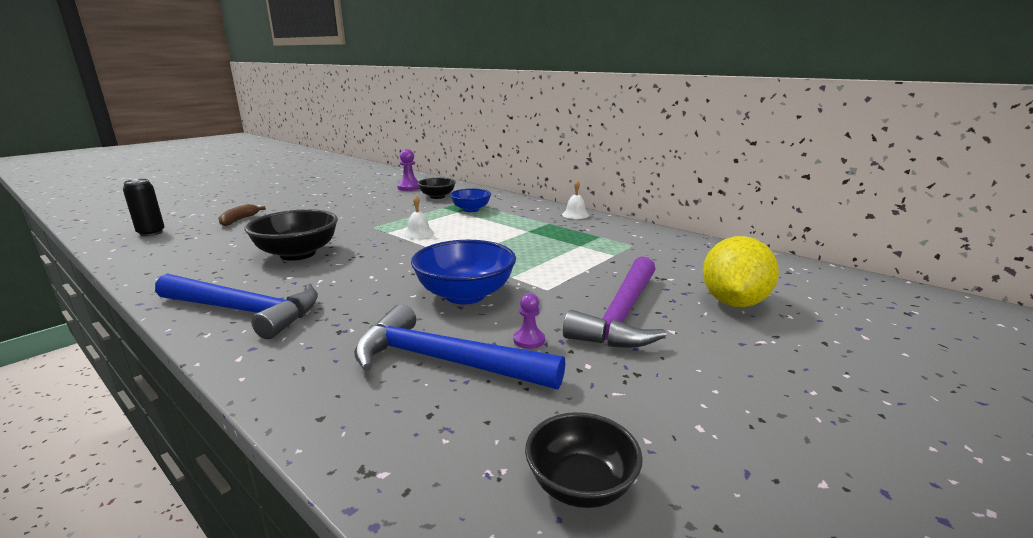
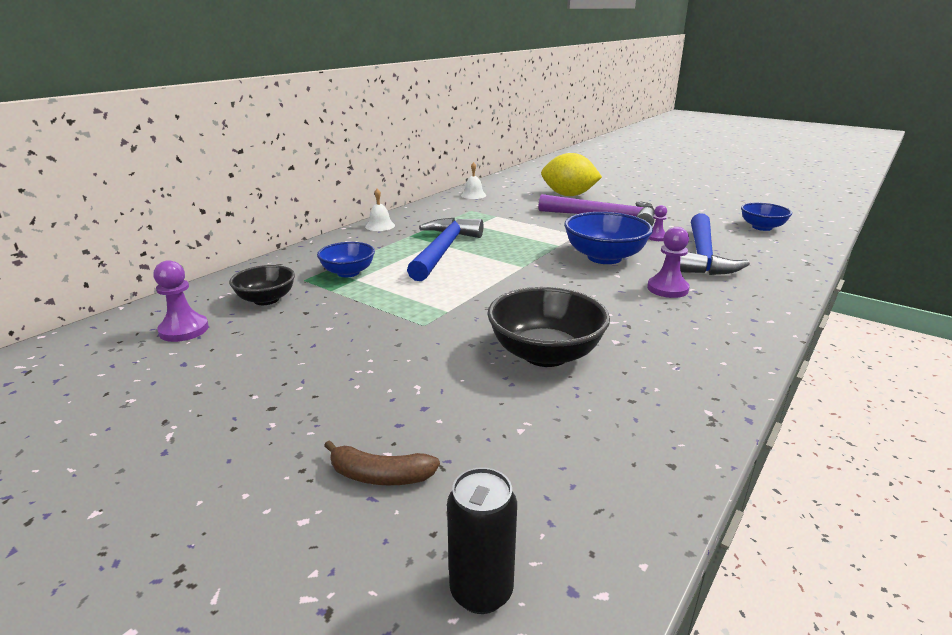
camera: 95 degrees left, 5 degrees up
(244, 311) = (706, 342): blue hammer -> blue hammer (443, 251)
(361, 315) = (667, 289): none -> purple pawn
(419, 233) = (451, 292): white bell -> white bell (473, 195)
(580, 485) = (762, 227): black bowl -> blue bowl

